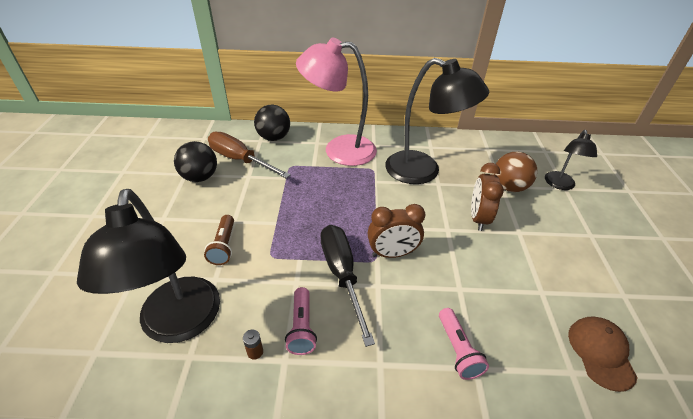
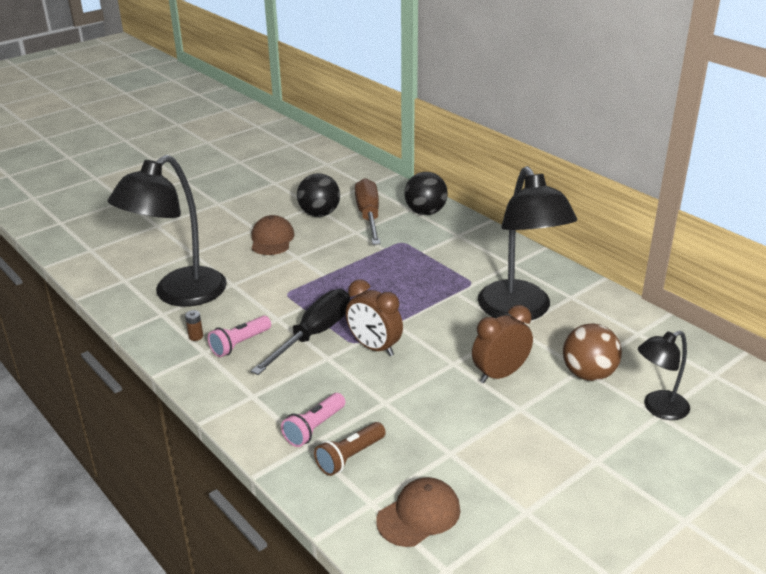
camera: 50 degrees right, 10 degrees down
(191, 219) = (272, 239): none -> brown cap
(224, 246) = (266, 268): brown flashlight -> brown flashlight (350, 457)
(339, 149) = (468, 251): pink lamp -> none

